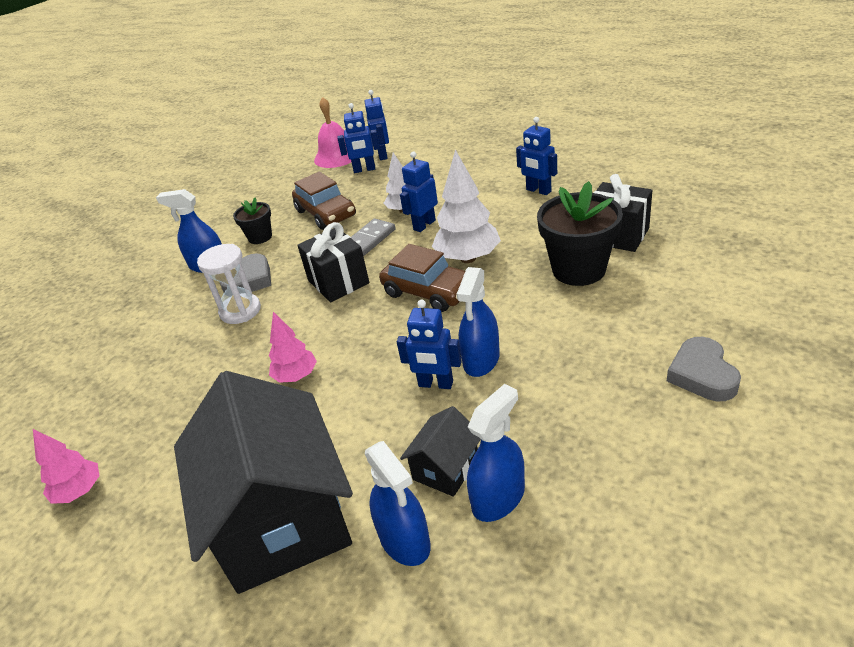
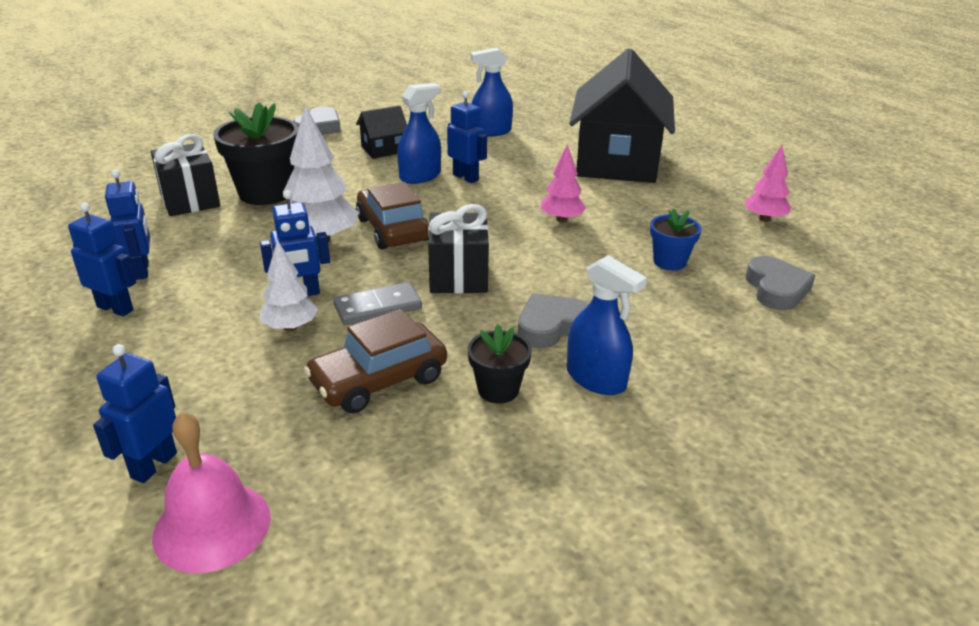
camera: 155 degrees left, 5 degrees down
(83, 390) = (776, 289): none -> grey heart
(178, 375) = (669, 262): none -> blue flower pot
(240, 311) = (582, 294): white hourglass -> none
(326, 213) = (378, 380): brown car -> brown car turned 120 degrees counterclockwise
(364, 170) = (226, 444): blue robot -> blue robot (115, 308)
(404, 540) = (553, 136): blue spray bottle -> none
(445, 468) = (505, 147): black house -> black house (383, 149)

